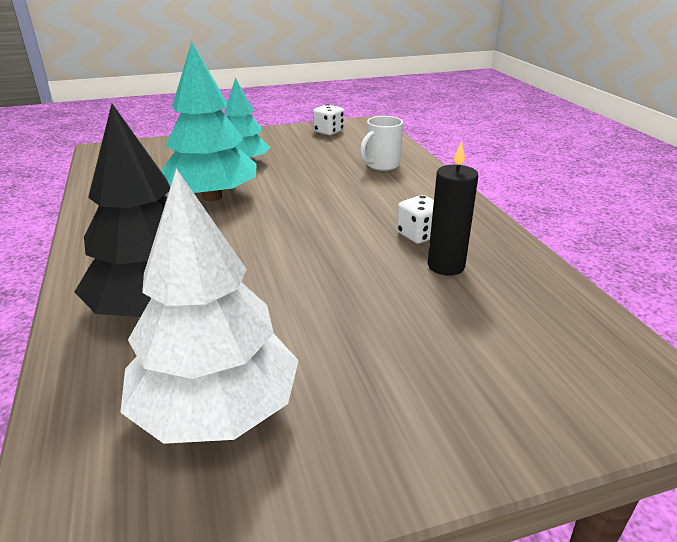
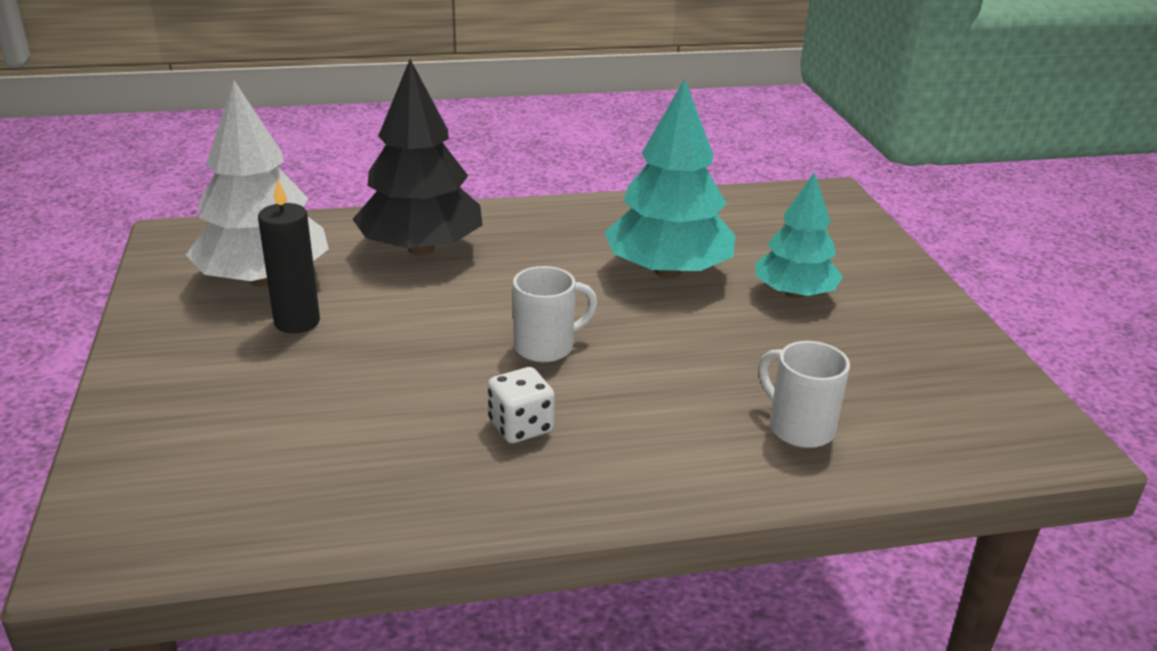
camera: 95 degrees right, 0 degrees up
(322, 233) = (546, 347): none -> white mug
(328, 132) = (976, 384): white dice -> none
(446, 266) = (428, 435): black candle -> black candle (297, 322)

